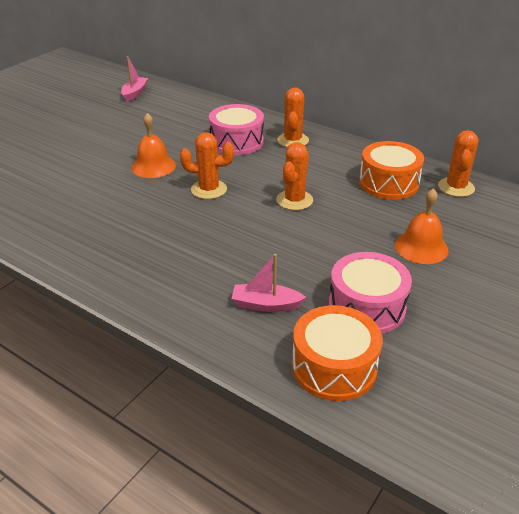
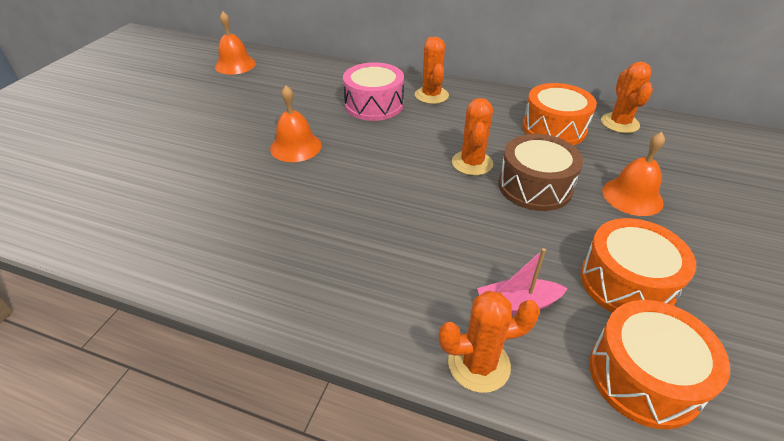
camera: 15 degrees left, 5 degrees up
(134, 93) = (235, 65): pink boat -> orange bell
(209, 189) = (372, 165): orange cactus -> orange cactus (478, 364)
(338, 226) = (535, 186): none -> brown drum
(366, 307) = (626, 283): pink drum -> orange drum

